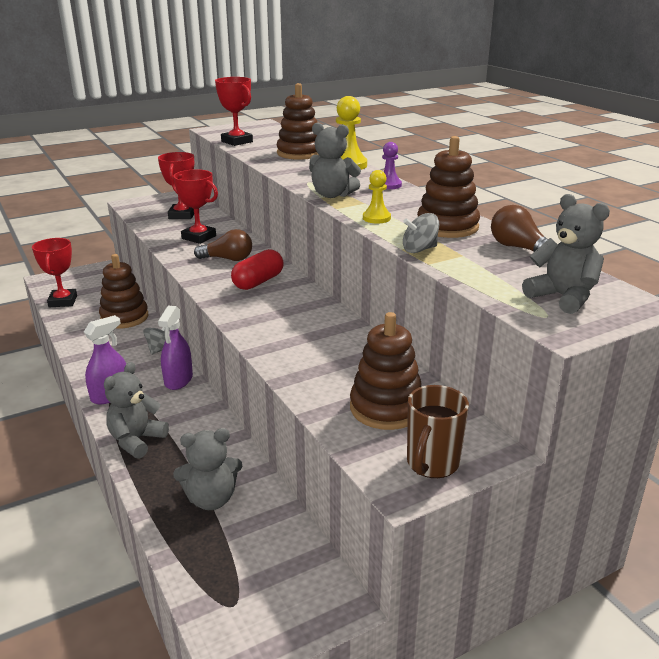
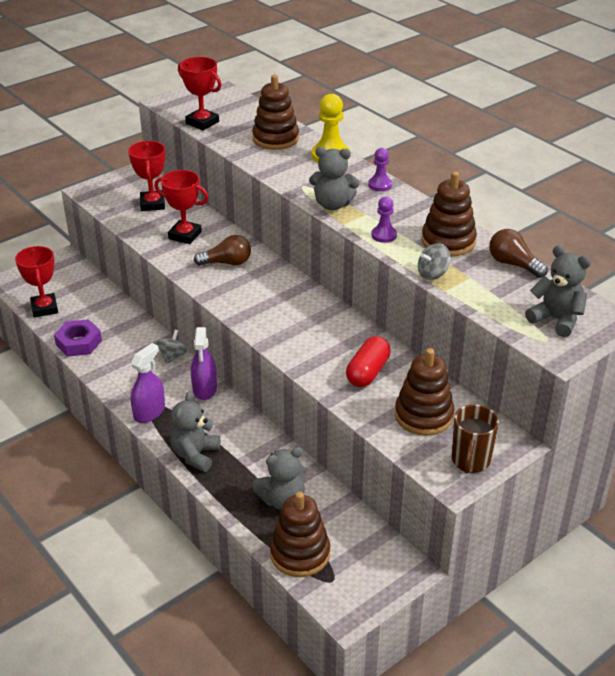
camera: 10 degrees left, 10 degrees up
(77, 330) = (79, 342): none -> purple nut
(124, 317) = (118, 322): brown stacking toy -> brown stacking toy (300, 553)
(258, 282) = (268, 290): red capsule -> red capsule (367, 372)
(376, 218) = (384, 235): yellow pawn -> purple pawn

